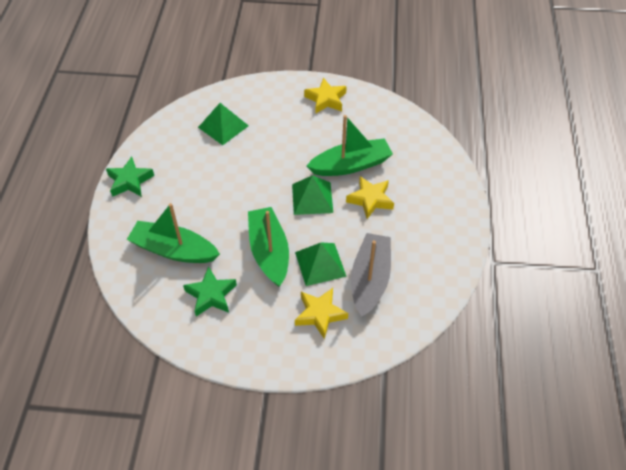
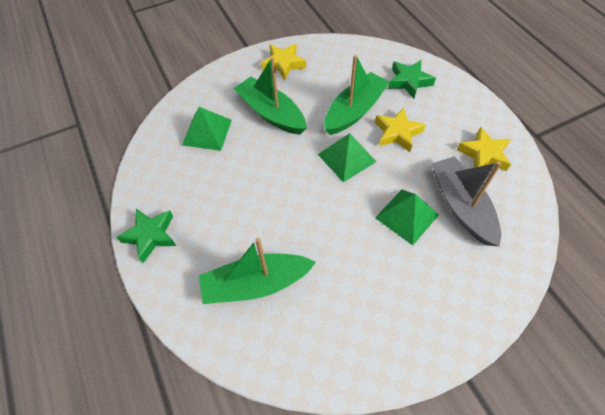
camera: 30 degrees left, 5 degrees up
(211, 295) = (332, 309): green star -> green star (409, 81)
(269, 252) = (351, 231): green boat -> green boat (271, 113)
(320, 314) = (449, 266): yellow star -> yellow star (484, 154)

